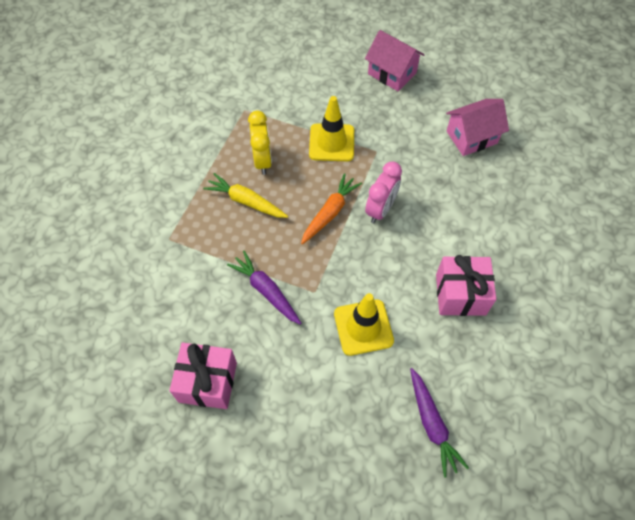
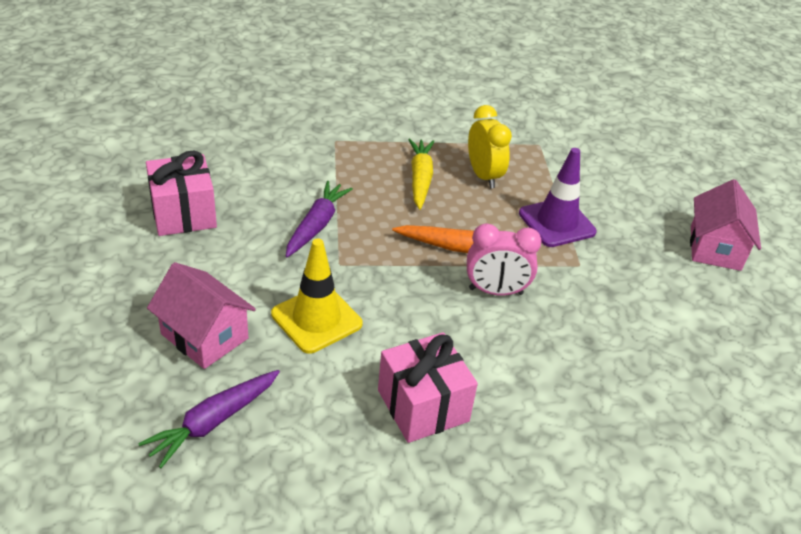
camera: 60 degrees right, 20 degrees down
(262, 160) = (483, 176): yellow clock -> yellow clock turned 75 degrees counterclockwise
(331, 142) = (557, 223): yellow traffic cone -> purple traffic cone
(471, 137) = (690, 356): pink house -> pink house (204, 336)

